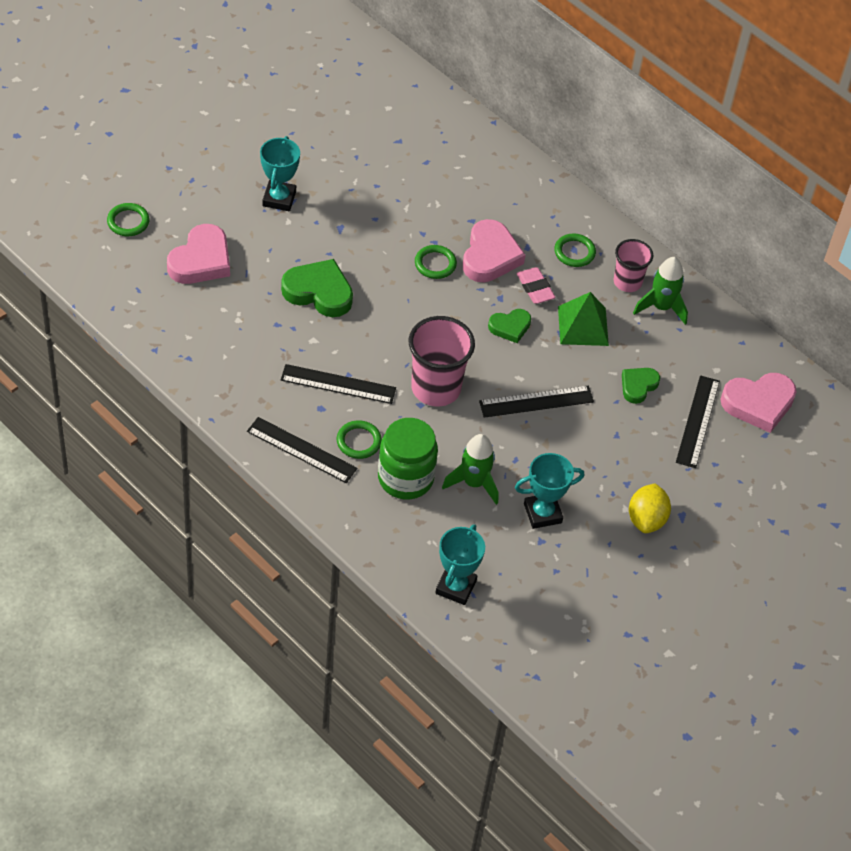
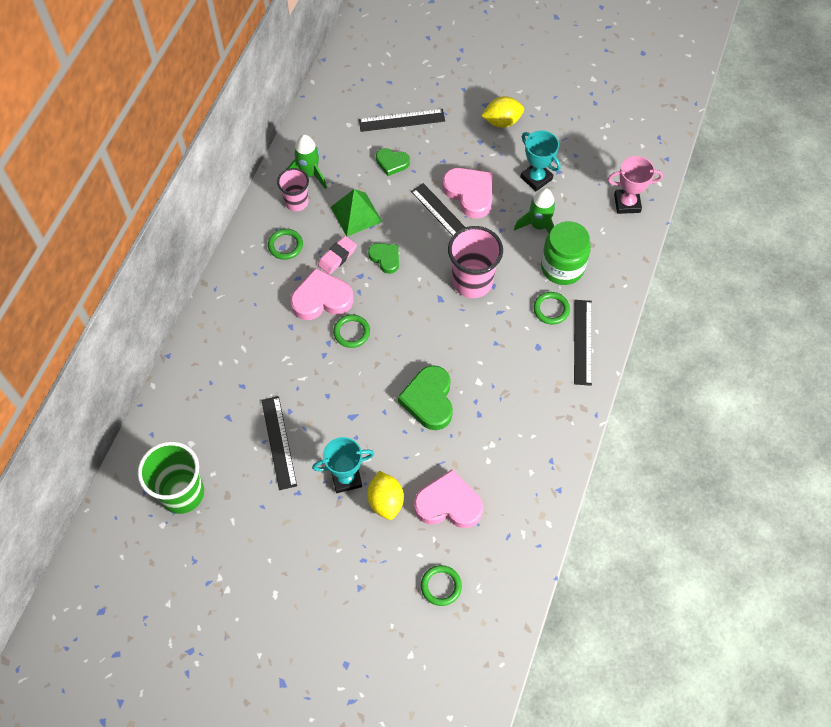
camera: 110 degrees left, 10 degrees up
(236, 217) = (386, 501): none -> yellow lemon
(338, 384) = (509, 345): black ruler -> black ruler (278, 442)
(342, 86) = (182, 493): none -> green cup
(455, 587) = (627, 203): turquoise trophy -> pink trophy
(758, 404) = (365, 92): pink heart -> pink heart (470, 193)

